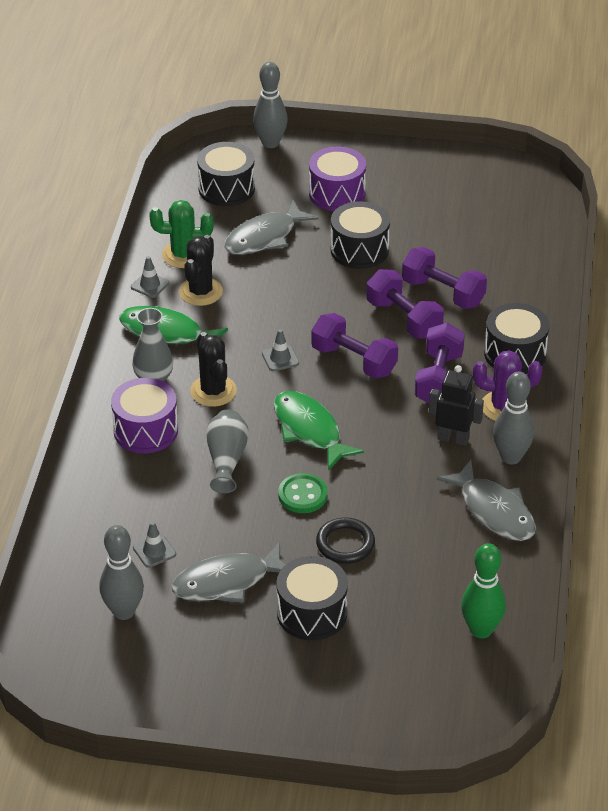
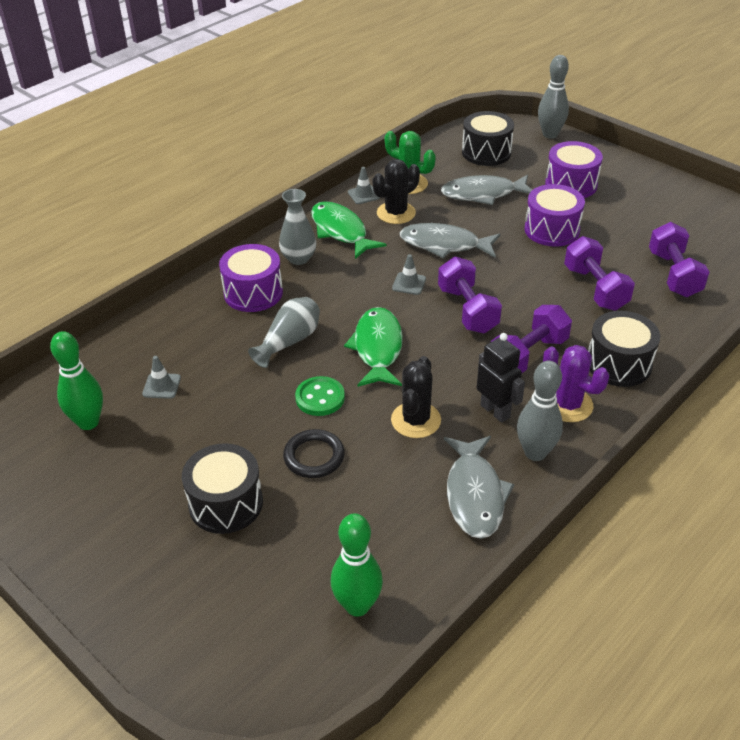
camera: 35 degrees right, 0 degrees up
(123, 611) = (88, 422): grey bowling pin -> green bowling pin
(213, 391) = (332, 286): black cactus -> black cactus (416, 420)
(227, 582) = (188, 439): grey fish -> grey fish (444, 245)
(359, 250) = (552, 230): black drum -> purple drum
(403, 319) = (541, 295): purple dumbbell -> purple dumbbell (673, 274)

